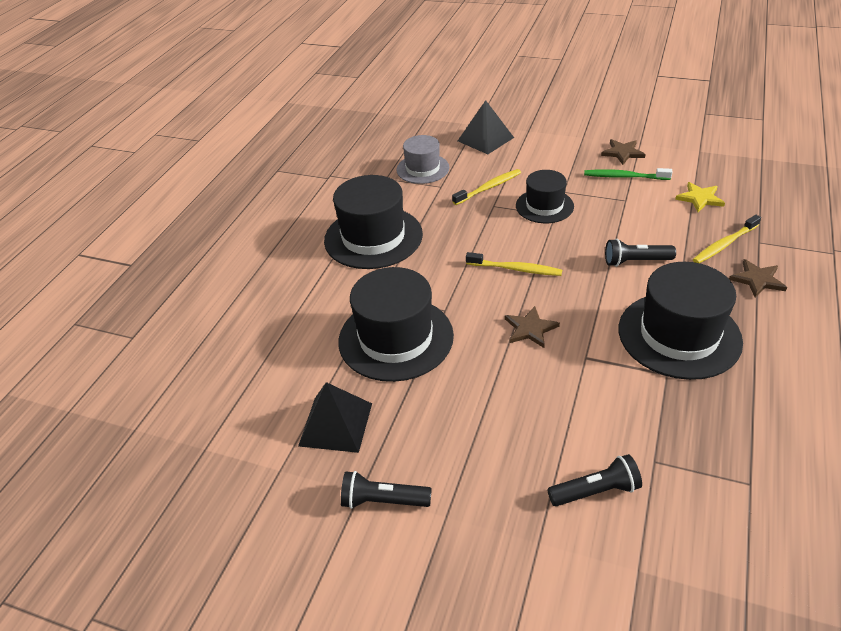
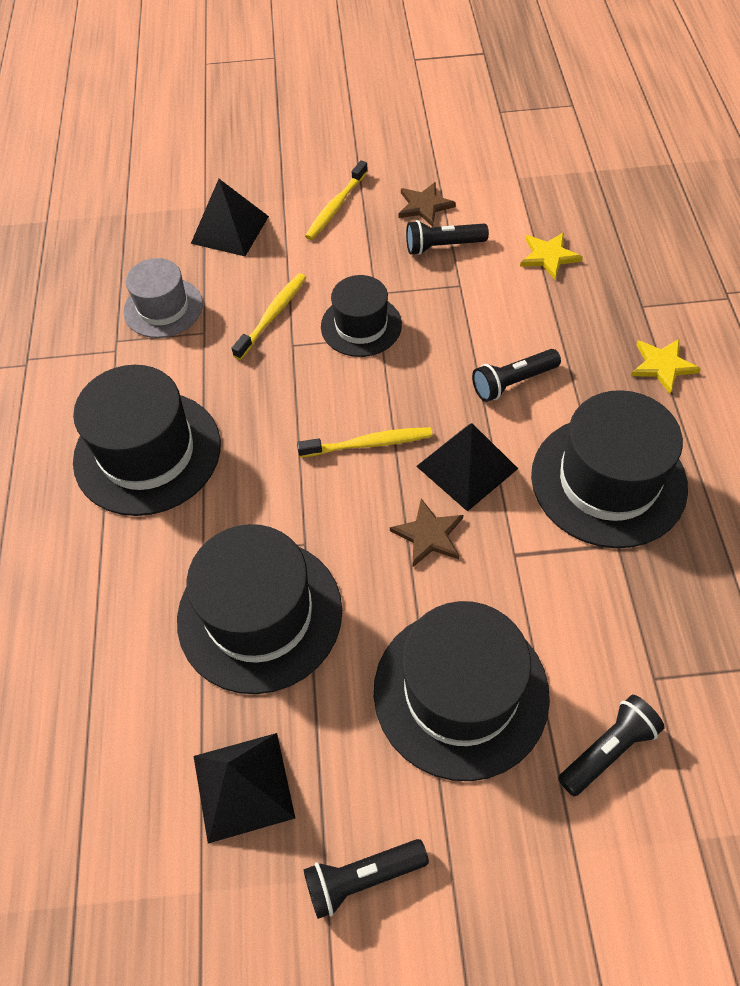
camera: 25 degrees left, 15 degrees up
(505, 422) = (461, 692): none -> black hat
(577, 299) = (466, 467): none -> black pyramid
(624, 177) = (443, 246): green toothbrush -> black flashlight
(724, 244) = (605, 322): yellow toothbrush -> yellow toothbrush (335, 207)
(757, 280) = (662, 365): brown star -> yellow star

